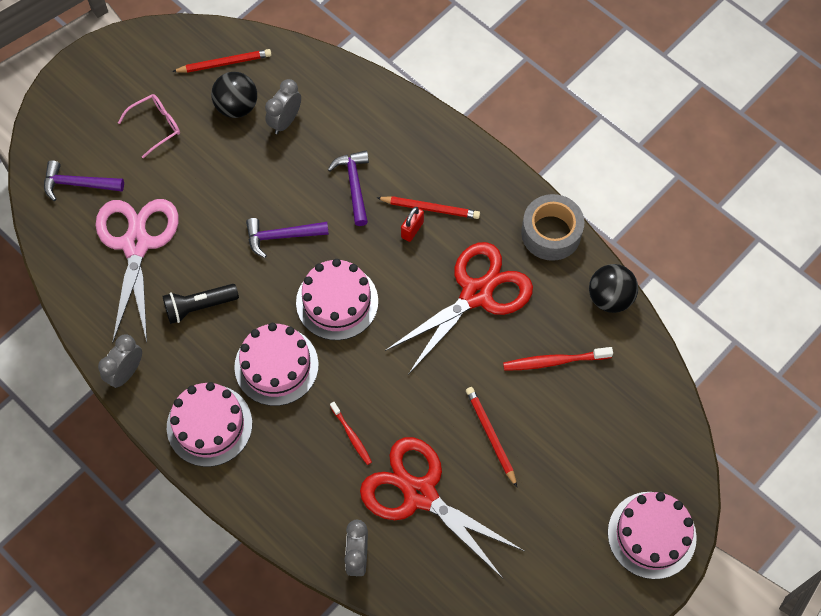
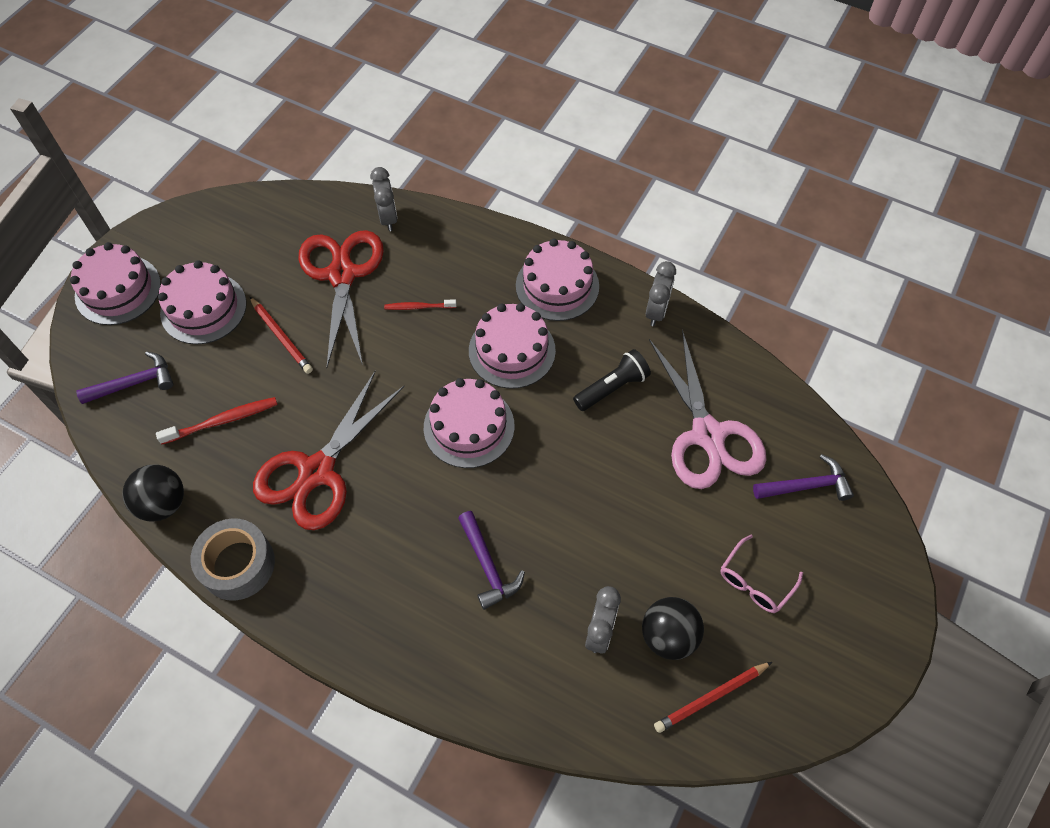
camera: 165 degrees right, 5 degrees down
(282, 236) = (552, 483): purple hammer -> purple hammer (134, 383)
(351, 436) = (418, 307): red toothbrush -> red toothbrush turned 45 degrees counterclockwise
(412, 229) = (405, 527): red padlock -> none
(420, 494) = (342, 275): red scissors -> red scissors turned 120 degrees counterclockwise
(430, 208) = (389, 559): red pencil -> none
(564, 489) = (203, 308): none -> pink cake

